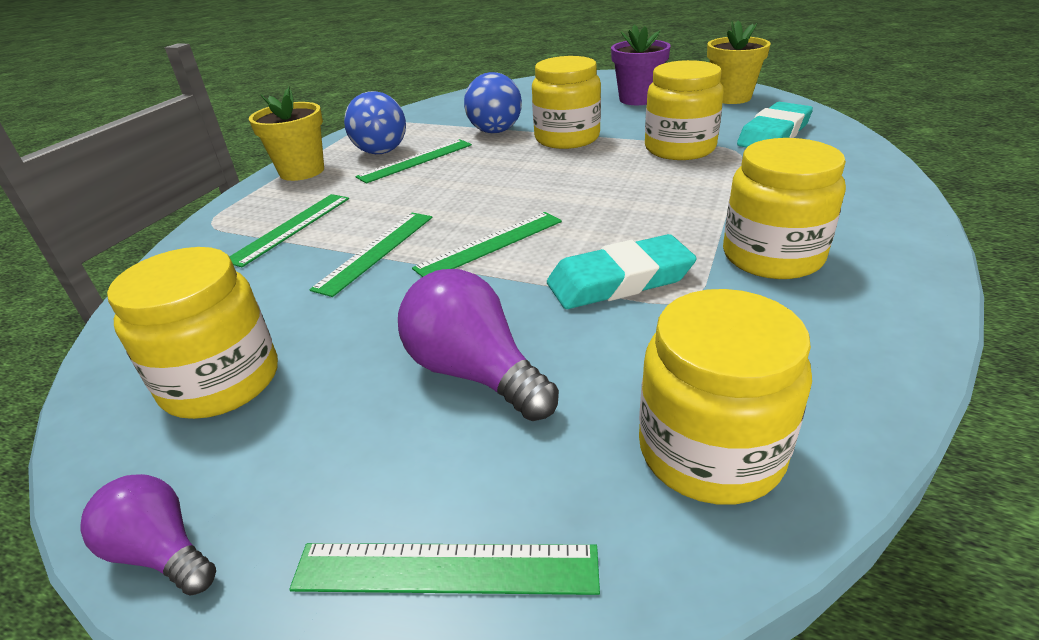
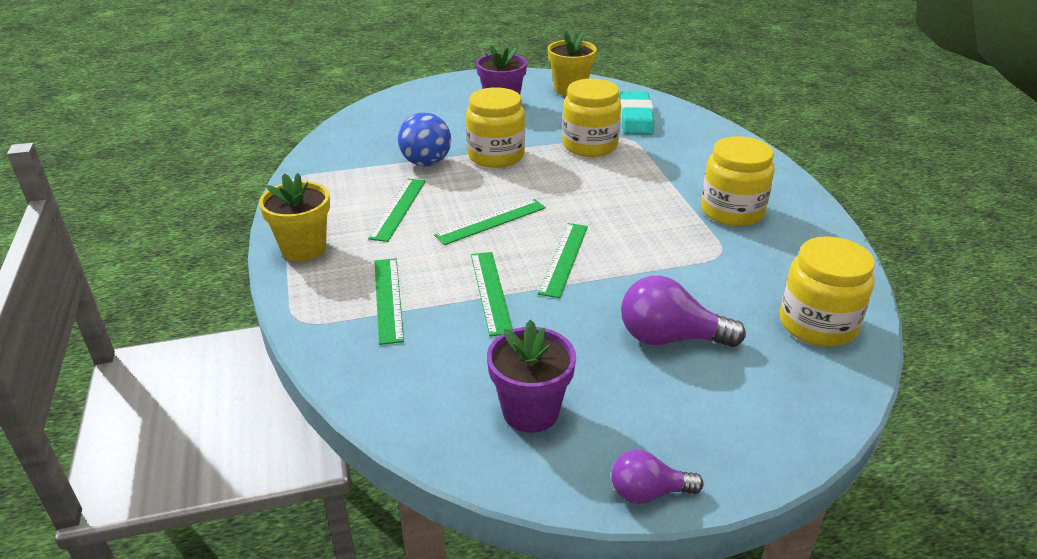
camera: 40 degrees left, 0 degrees up
(221, 381) = (530, 411): yellow jar -> purple flower pot
(381, 152) = (351, 209): blue ball -> none
(445, 569) = (780, 423): green ruler -> green ruler (491, 221)
(619, 280) = (674, 255): turquoise eraser -> none

